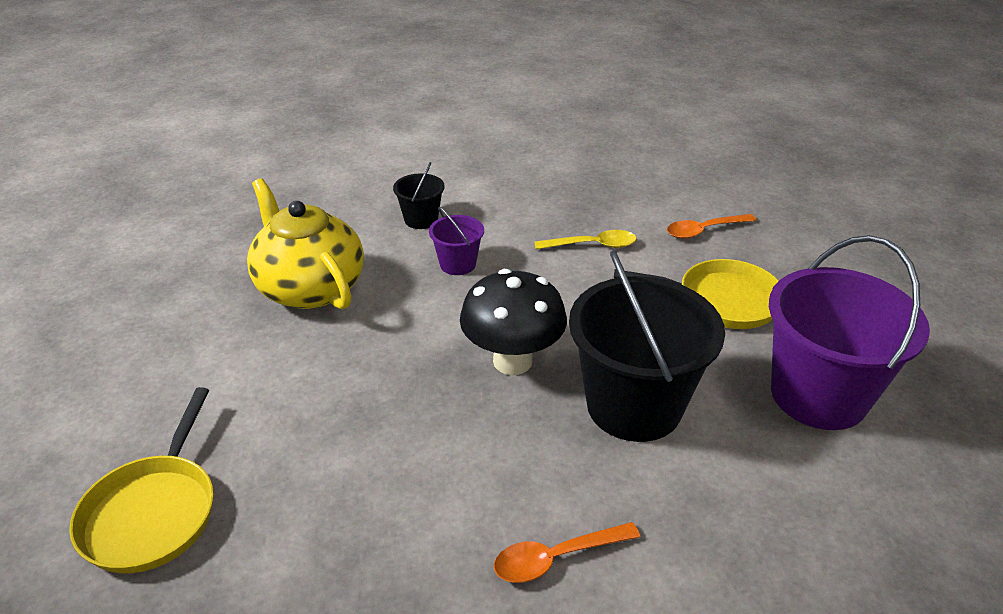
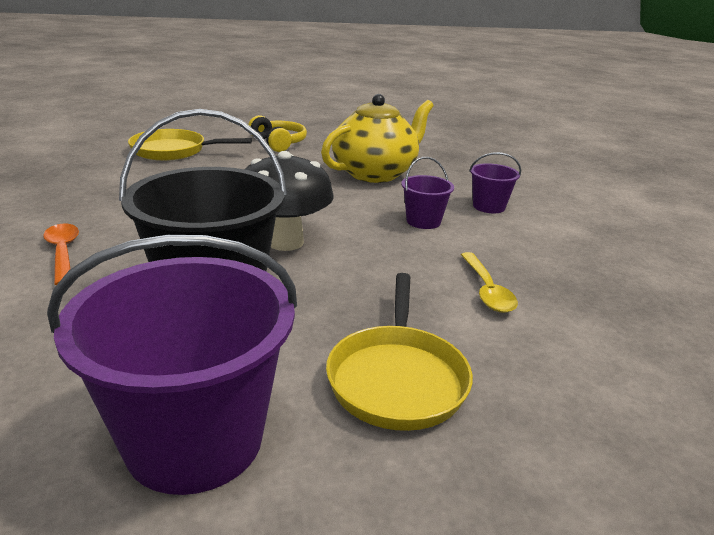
camera: 85 degrees right, 10 degrees down
(151, 380) = (278, 143): none -> yellow headphones
(421, 219) = (489, 206): black bucket -> purple bucket
(704, 230) = (571, 384): orange spoon -> none

